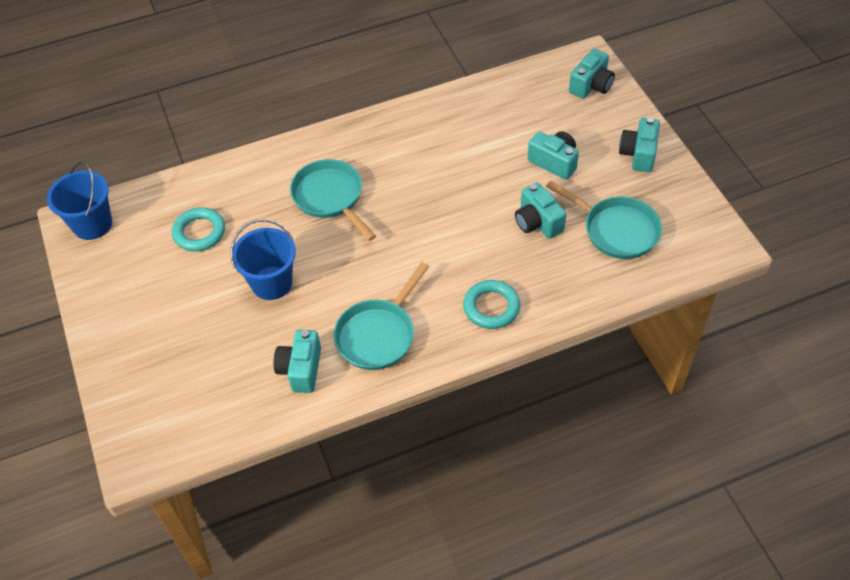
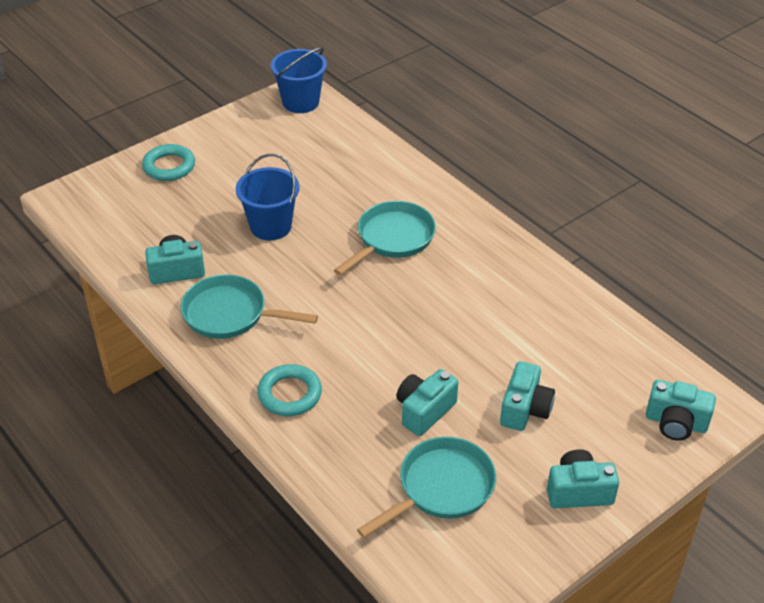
camera: 70 degrees right, 10 degrees down
(199, 232) = (314, 165): turquoise ring -> turquoise ring (169, 166)
(616, 230) = (441, 488): turquoise pan -> turquoise pan turned 150 degrees counterclockwise

